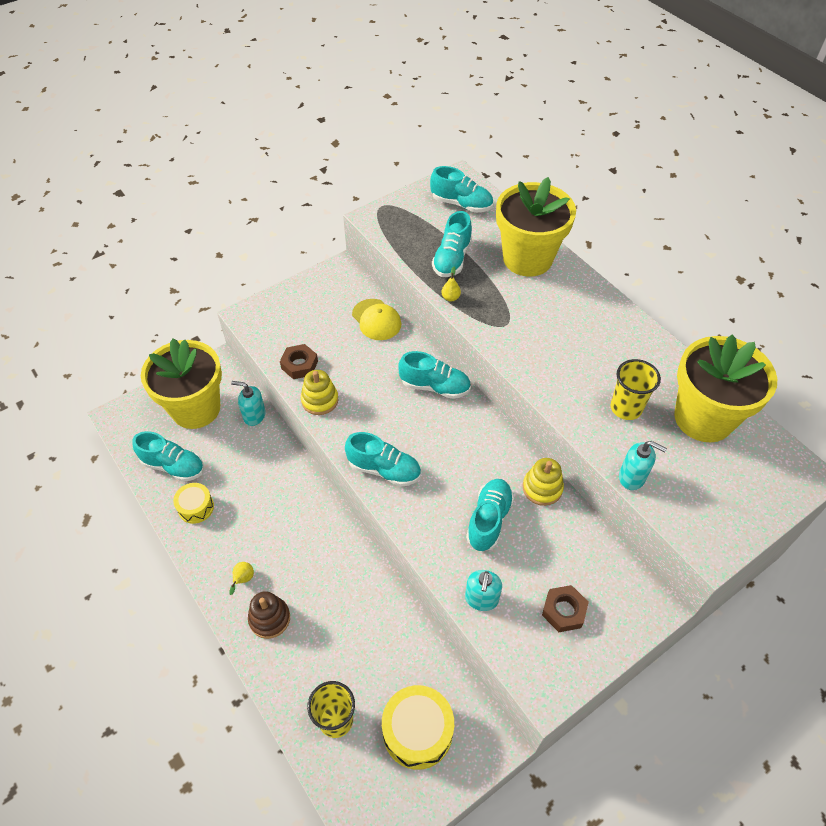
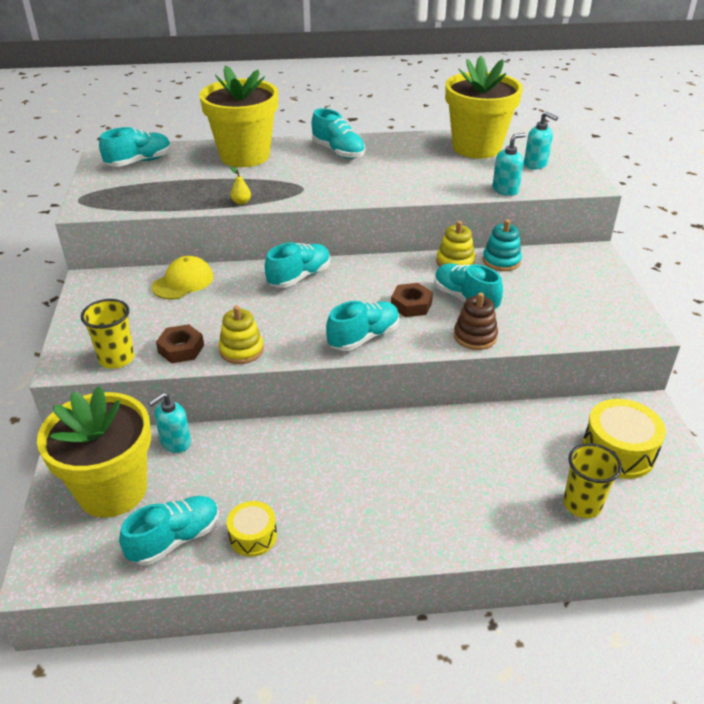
camera: 60 degrees left, 15 degrees down
(243, 579) = (380, 524): yellow pear -> none
(269, 618) = (442, 517): brown stacking toy -> brown stacking toy (475, 336)
(376, 320) = (183, 282): yellow cap -> yellow cap turned 45 degrees counterclockwise
(452, 259) = (197, 187): turquoise shoe -> turquoise shoe (338, 152)
(481, 599) = (539, 330): turquoise soap dispenser -> turquoise soap dispenser (535, 164)
(563, 611) = (575, 294): brown nut -> brown nut (411, 305)
(574, 525) = (501, 261): none -> turquoise stacking toy
(626, 408) = (440, 170): yellow cup -> yellow cup (117, 359)

